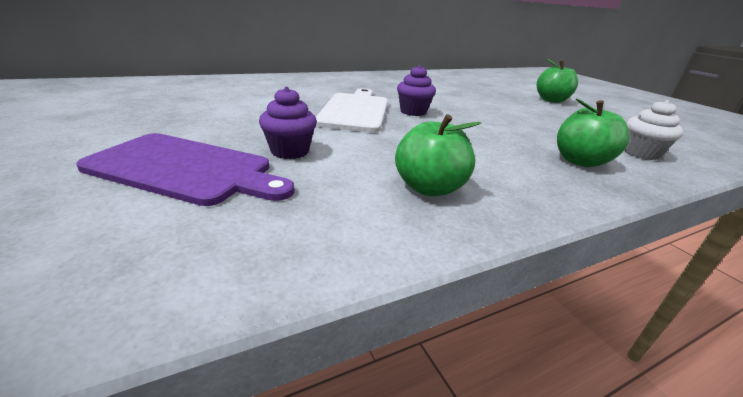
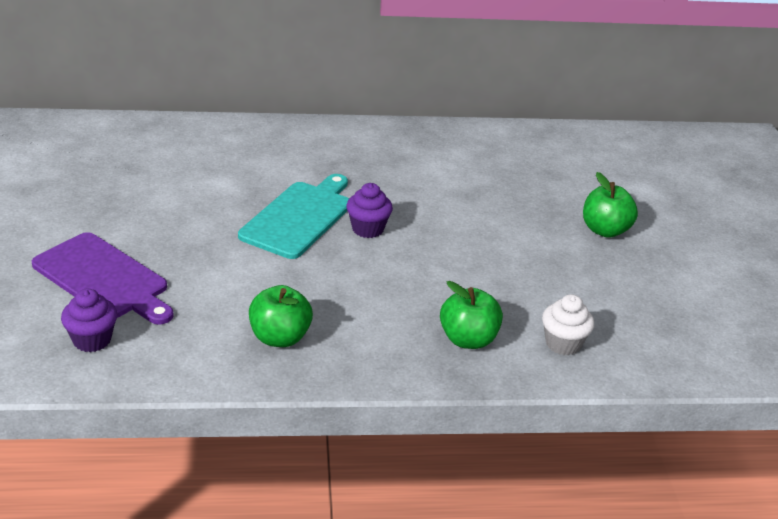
camera: 20 degrees right, 5 degrees up
(290, 151) = (192, 272): purple cupcake -> purple cupcake (92, 340)
(355, 111) = (299, 217): white cutting board -> turquoise cutting board

